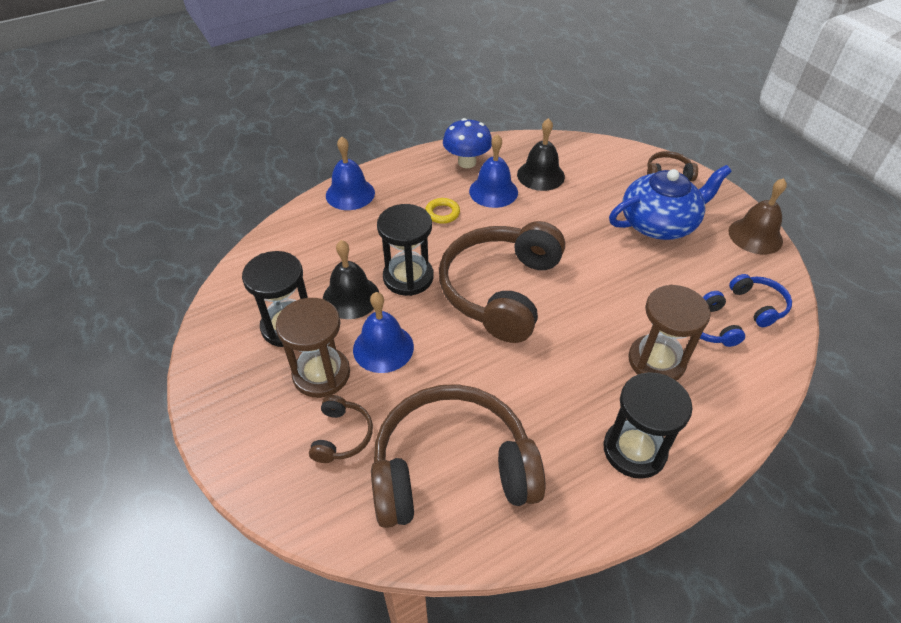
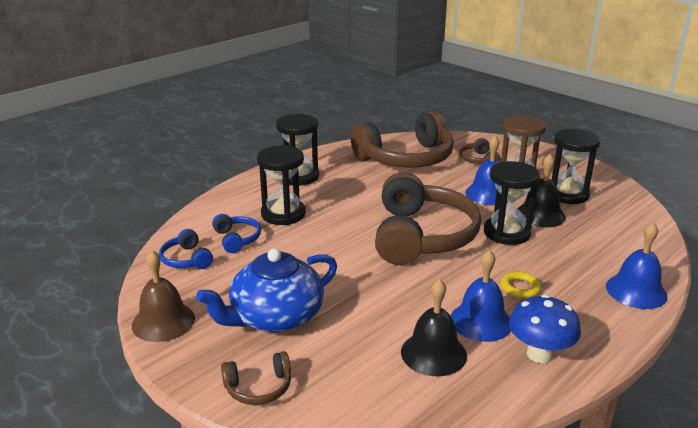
camera: 165 degrees right, 20 degrees down
(656, 361) = (283, 214): brown hourglass -> black hourglass

